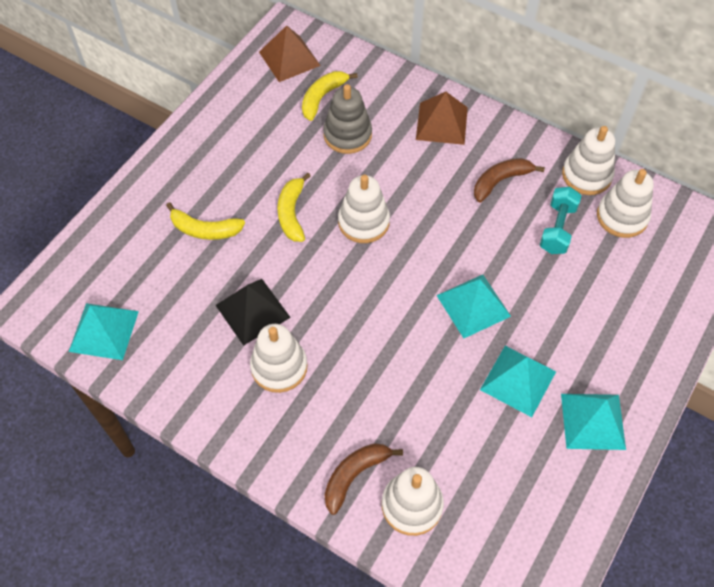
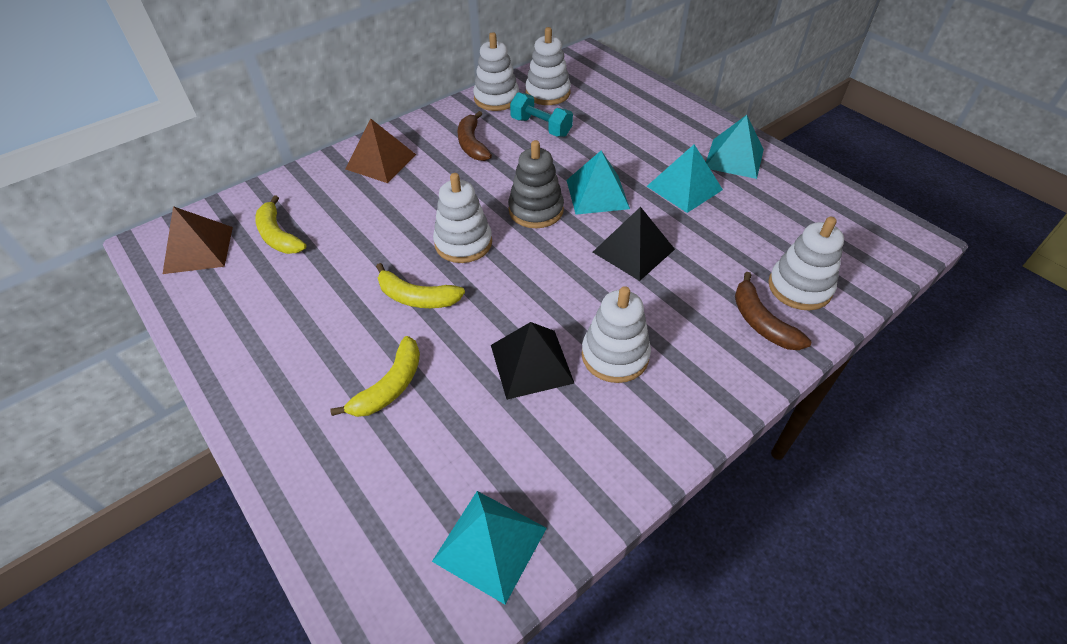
camera: 70 degrees left, 10 degrees down
(347, 135) = (344, 228): grey stacking toy -> grey stacking toy (536, 210)
(406, 354) = (633, 250): none -> black pyramid

